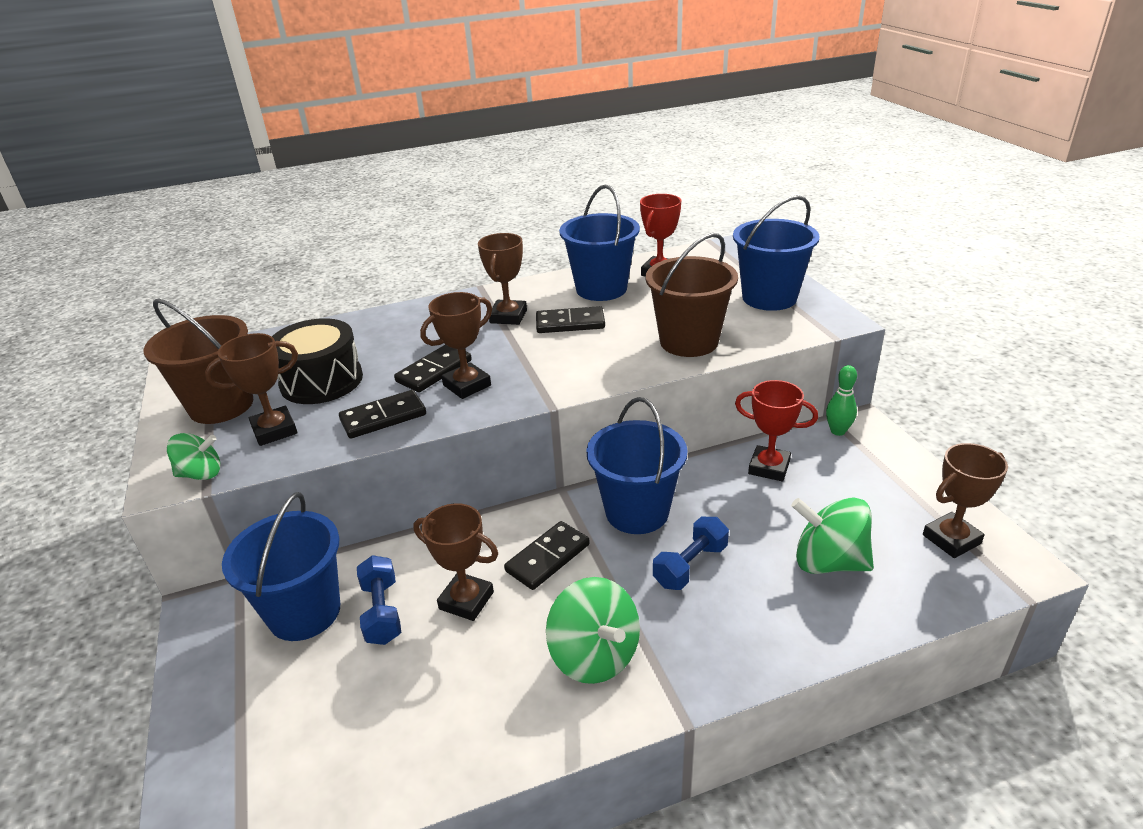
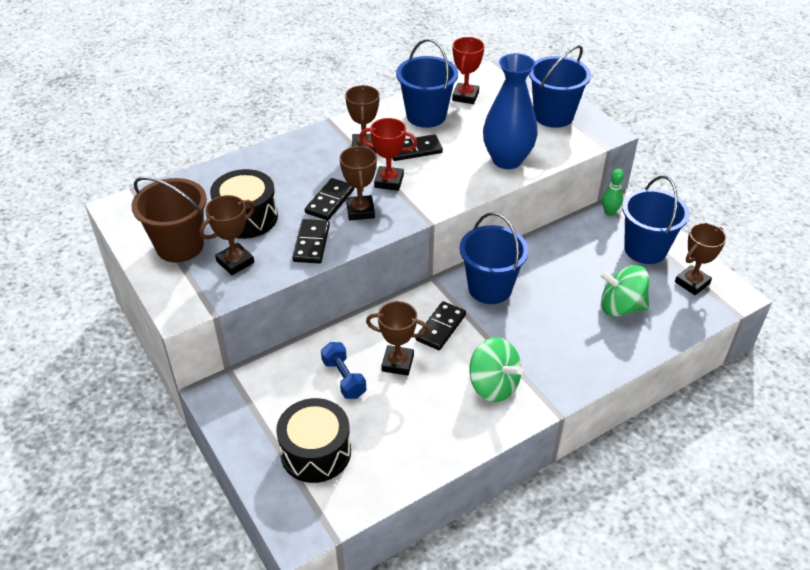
camera: 15 degrees left, 10 degrees up
(201, 474) = (201, 301): green spinning top -> none
(288, 720) = (316, 452): none -> black drum
(304, 612) = (290, 386): blue bucket -> blue bucket (645, 249)
(383, 417) = (311, 243): black domino -> black domino turned 45 degrees counterclockwise
(467, 385) = (360, 211): brown trophy -> brown trophy turned 45 degrees counterclockwise
(689, 342) = (507, 160): brown bucket -> blue vase
(690, 565) = (535, 320): blue dumbbell -> none
(769, 467) = (569, 245): red trophy -> red trophy (389, 181)

